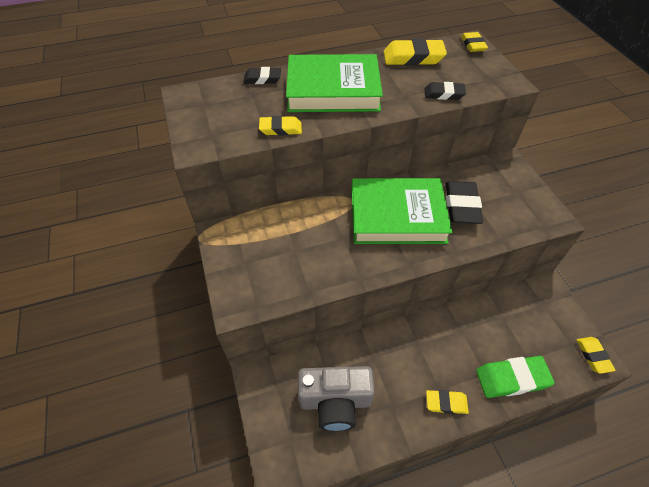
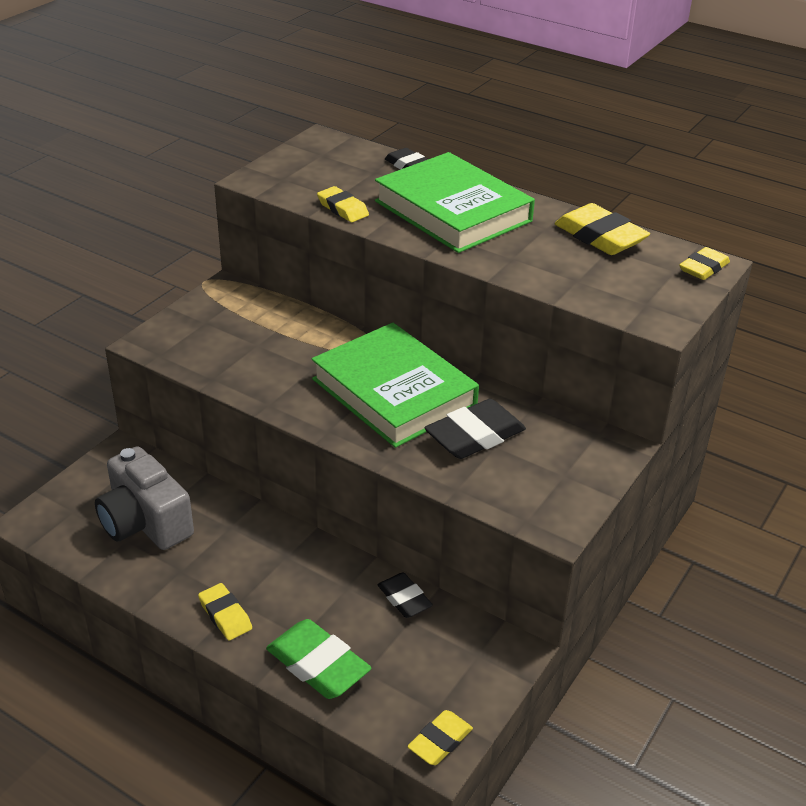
camera: 50 degrees right, 15 degrees down
(444, 94) = (556, 282): black eraser -> black eraser (404, 599)

